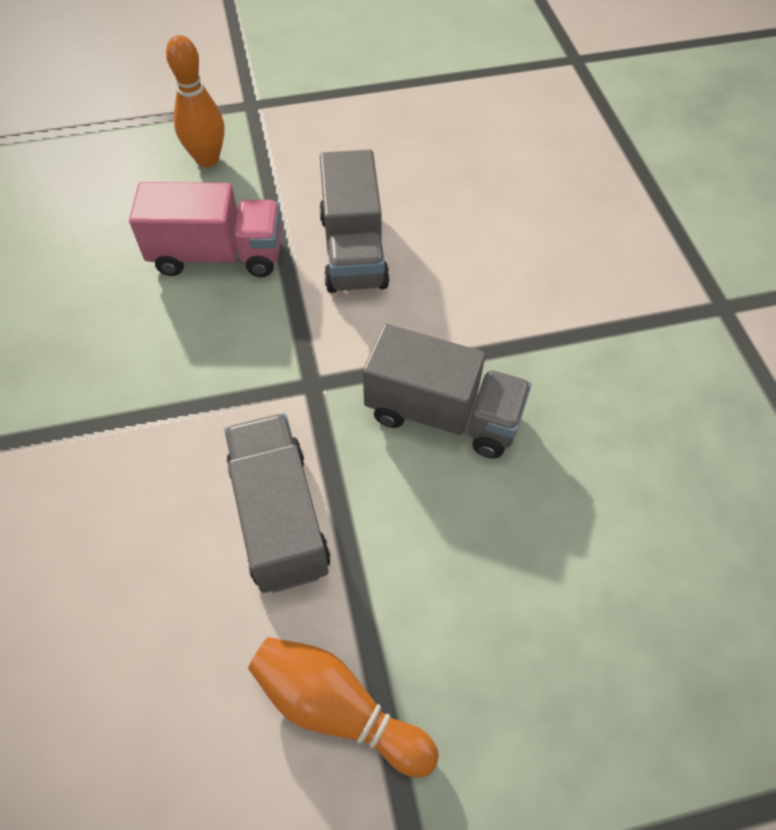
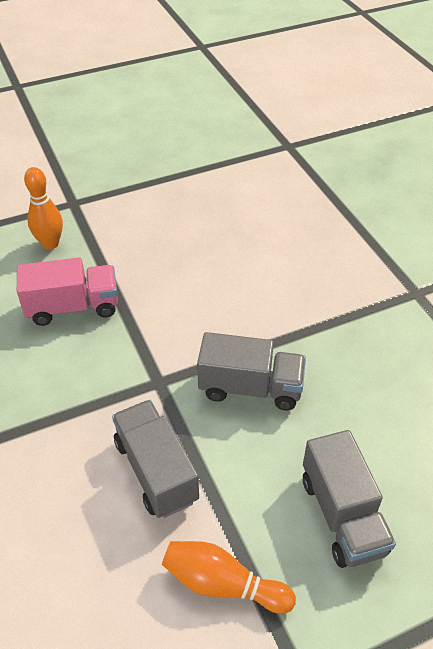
camera: 10 degrees left, 10 degrees down
(353, 251) = (166, 291): grey truck -> grey truck (342, 515)

